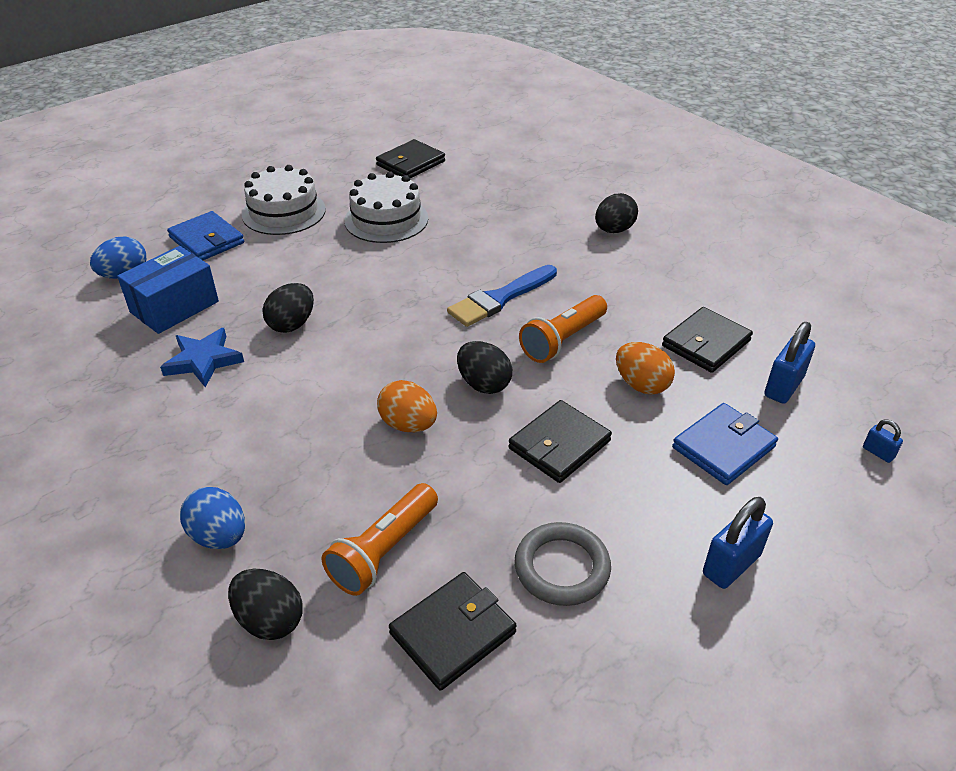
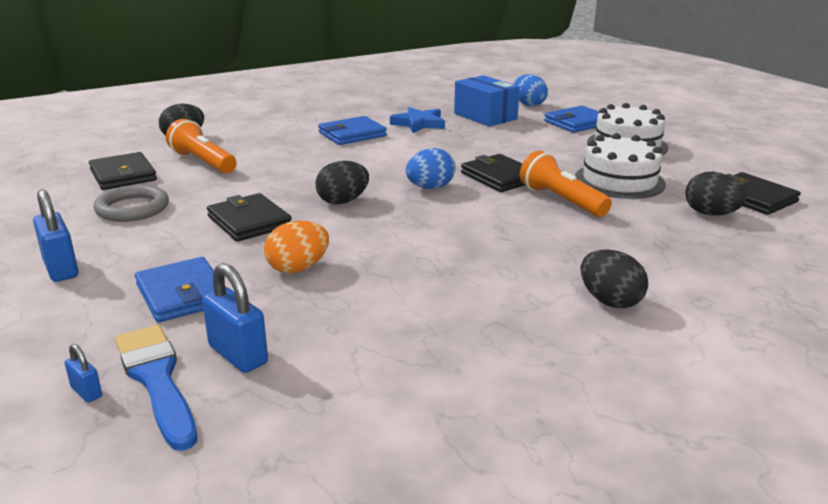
camera: 100 degrees right, 15 degrees down
(219, 536) = (254, 128): blue egg -> blue egg (430, 188)
(250, 417) = (352, 134): none -> blue wallet
(292, 324) = (452, 145): black egg -> black egg (710, 214)
(408, 425) = (312, 174): orange egg -> none
(500, 298) = (468, 219): blue brush -> blue brush (157, 380)
(563, 340) = (387, 240): orange flashlight -> orange flashlight (561, 200)
(706, 343) = (344, 319): black wallet -> black wallet (499, 177)
(878, 452) = (86, 392): blue padlock -> blue padlock turned 75 degrees clockwise

